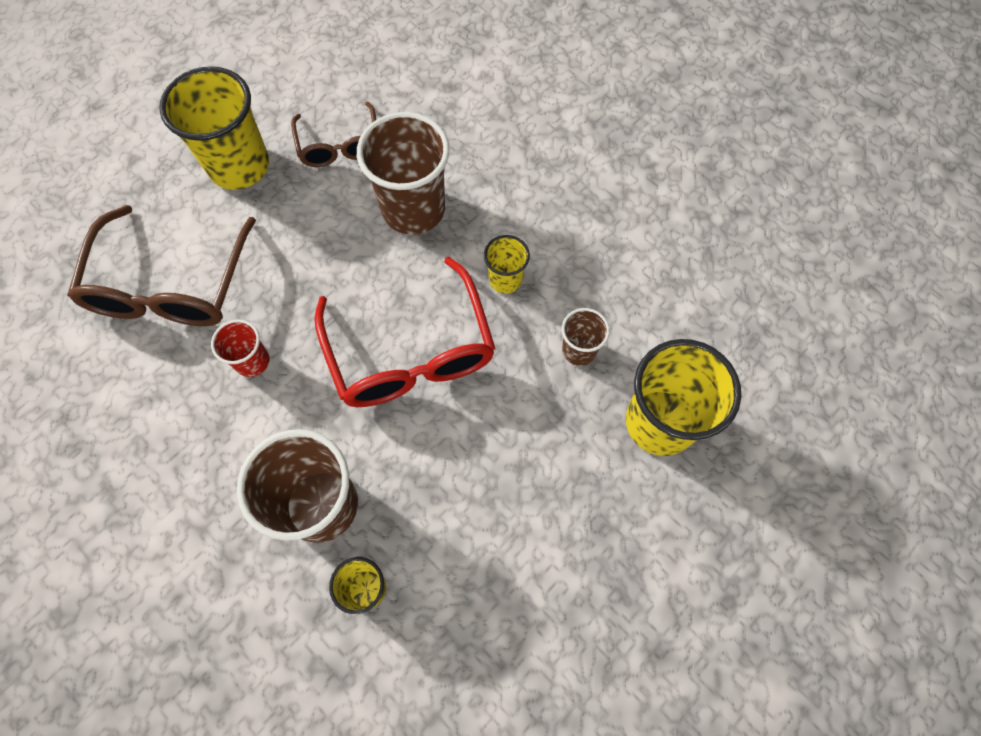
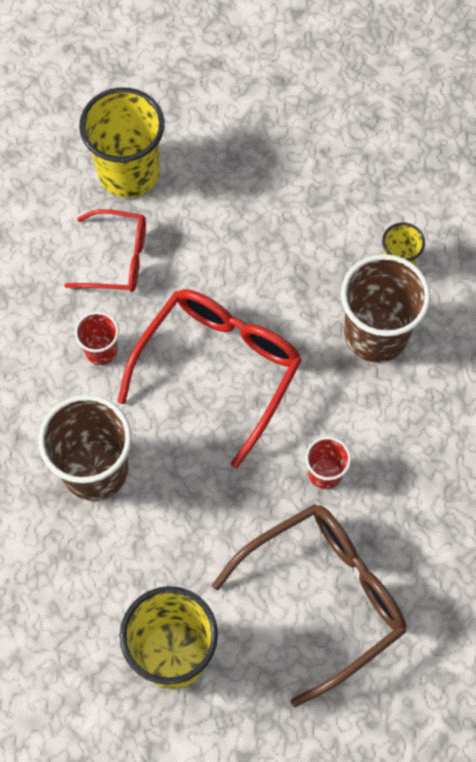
camera: 130 degrees left, 0 degrees up
(339, 145) = (81, 586): brown glasses -> none
(505, 279) = (101, 350): yellow cup -> red cup
(579, 350) = (117, 258): brown cup -> red glasses

